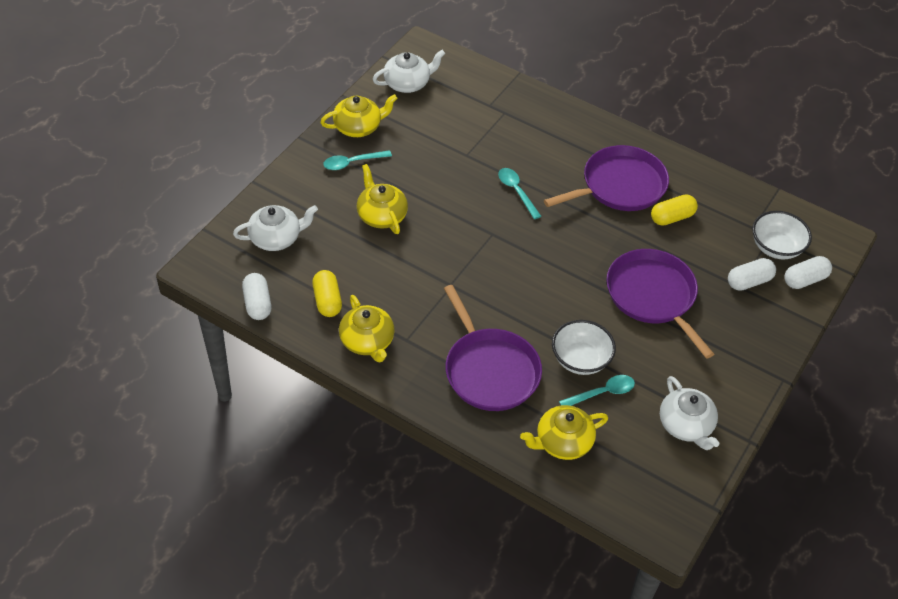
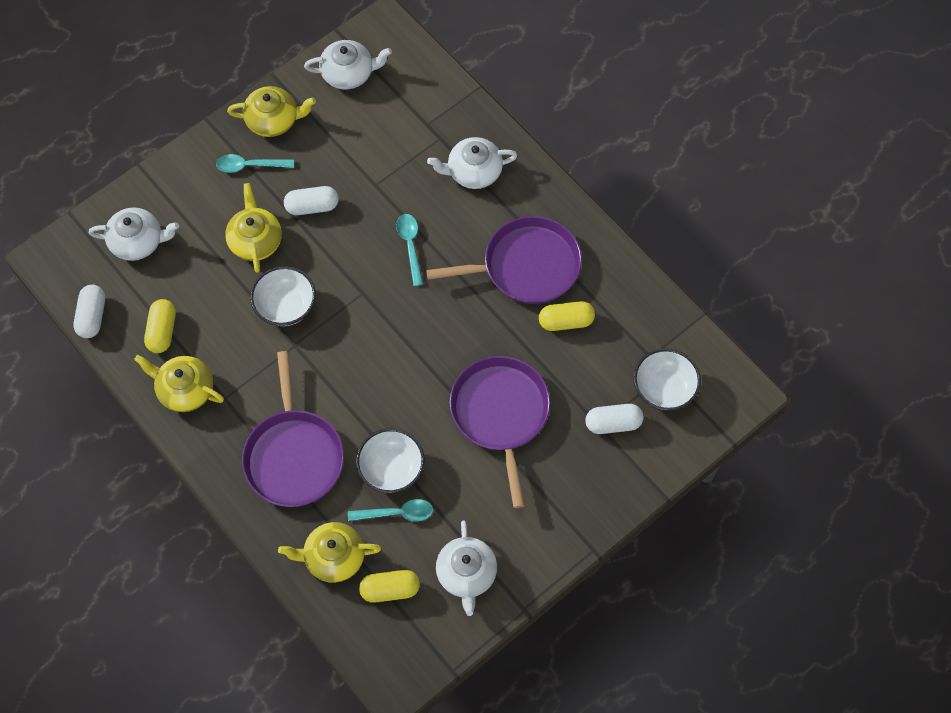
camera: 20 degrees right, 15 degrees up
(367, 341) = (185, 389): yellow teapot -> yellow teapot turned 120 degrees clockwise
(430, 258) = (285, 306): none -> white bowl
(543, 130) = (473, 171): none -> white teapot
(625, 455) = (390, 589): none -> yellow capsule
(805, 280) = (676, 437): white capsule -> white capsule (312, 206)

